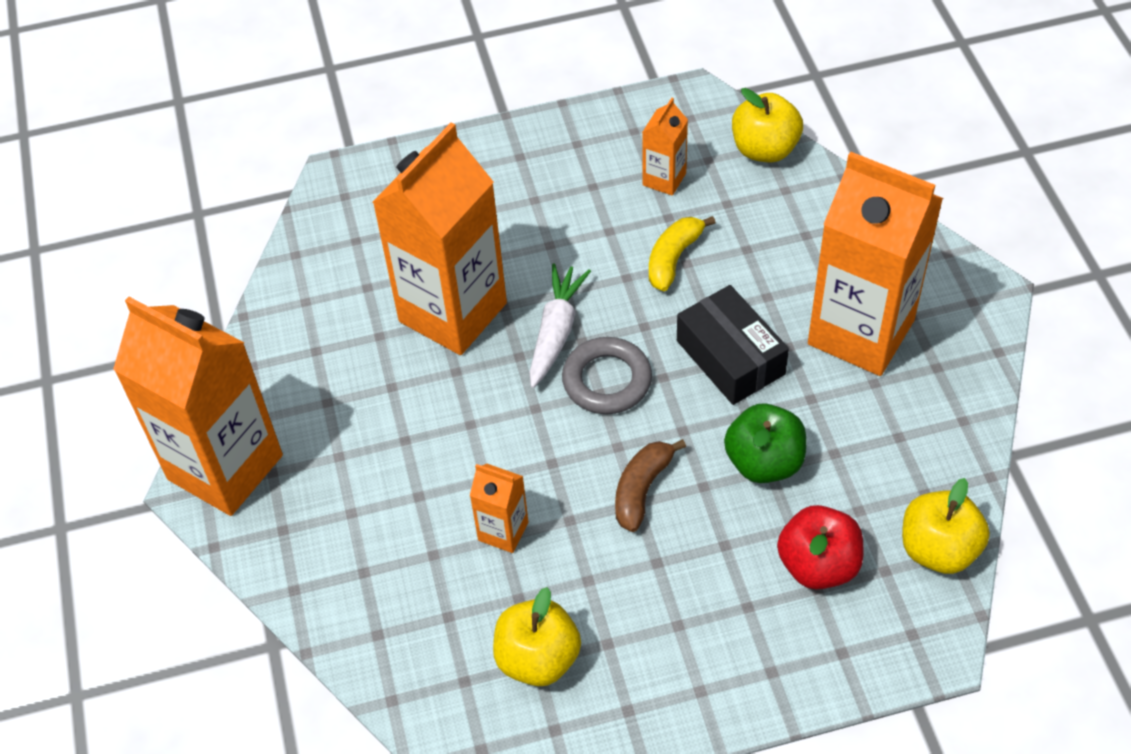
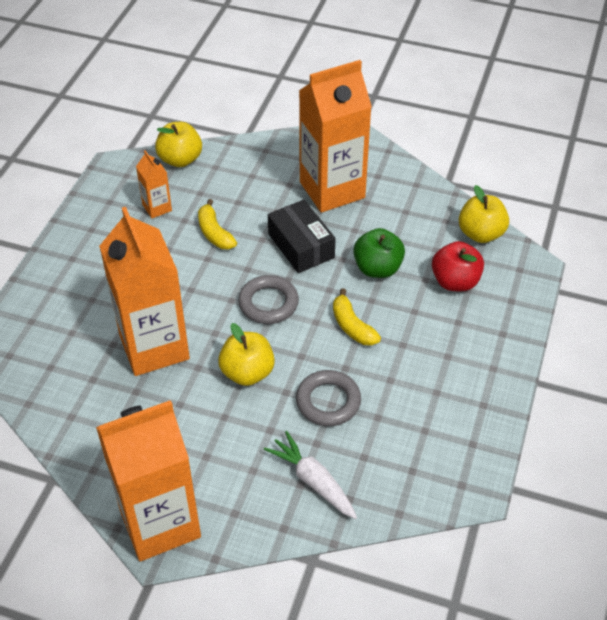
camera: 60 degrees left, 5 degrees down
(503, 531) = (328, 401): orange carton -> grey ring
(538, 658) = (423, 428): yellow apple -> yellow apple (247, 372)
(556, 331) = (214, 307): white carrot -> white carrot (313, 481)
(642, 489) = (352, 326): brown banana -> yellow banana
(730, 357) = (301, 246): black box -> black box turned 60 degrees clockwise

